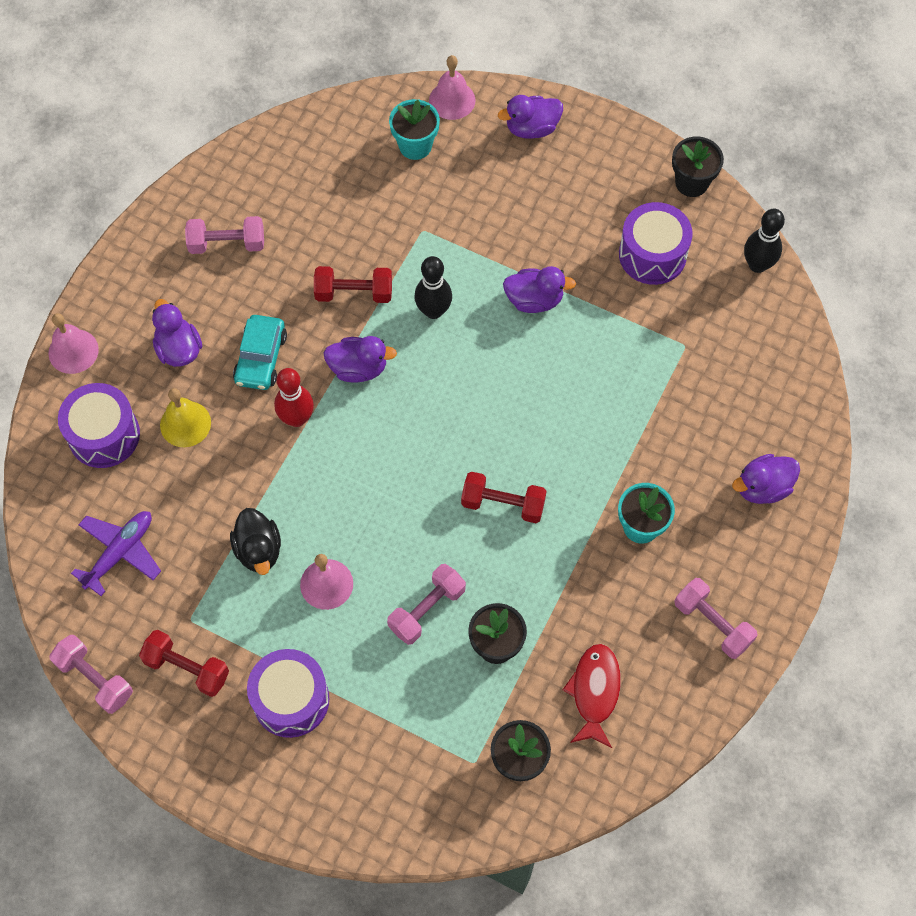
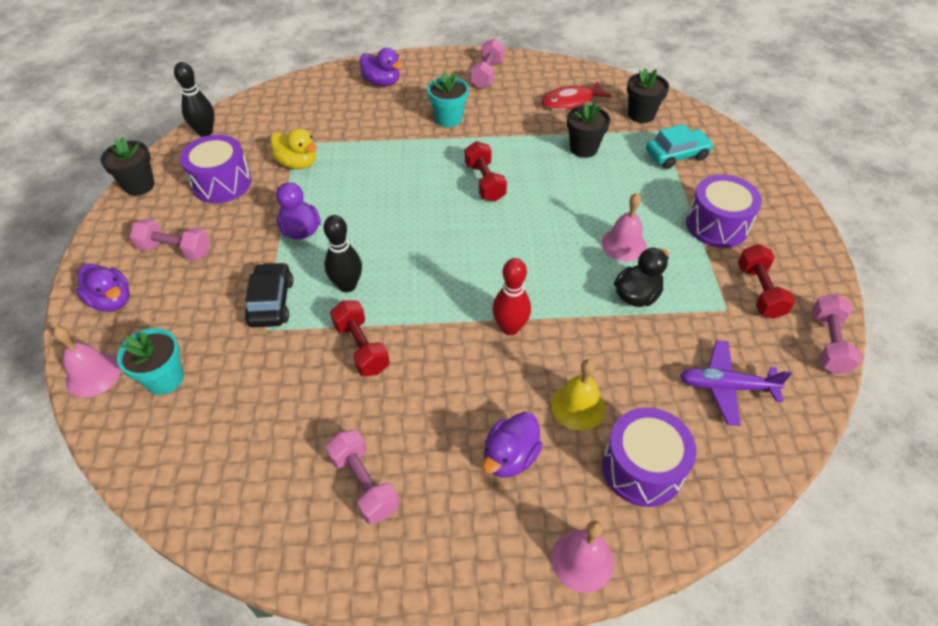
camera: 120 degrees left, 15 degrees down
(261, 358) = (473, 383): turquoise car -> turquoise car (676, 155)
(358, 368) = (434, 309): purple duck -> none
(427, 609) = (591, 187): pink dumbbell -> pink dumbbell (175, 250)
(452, 244) = (271, 302): none -> black car
(646, 335) = (297, 163): none -> yellow duck

